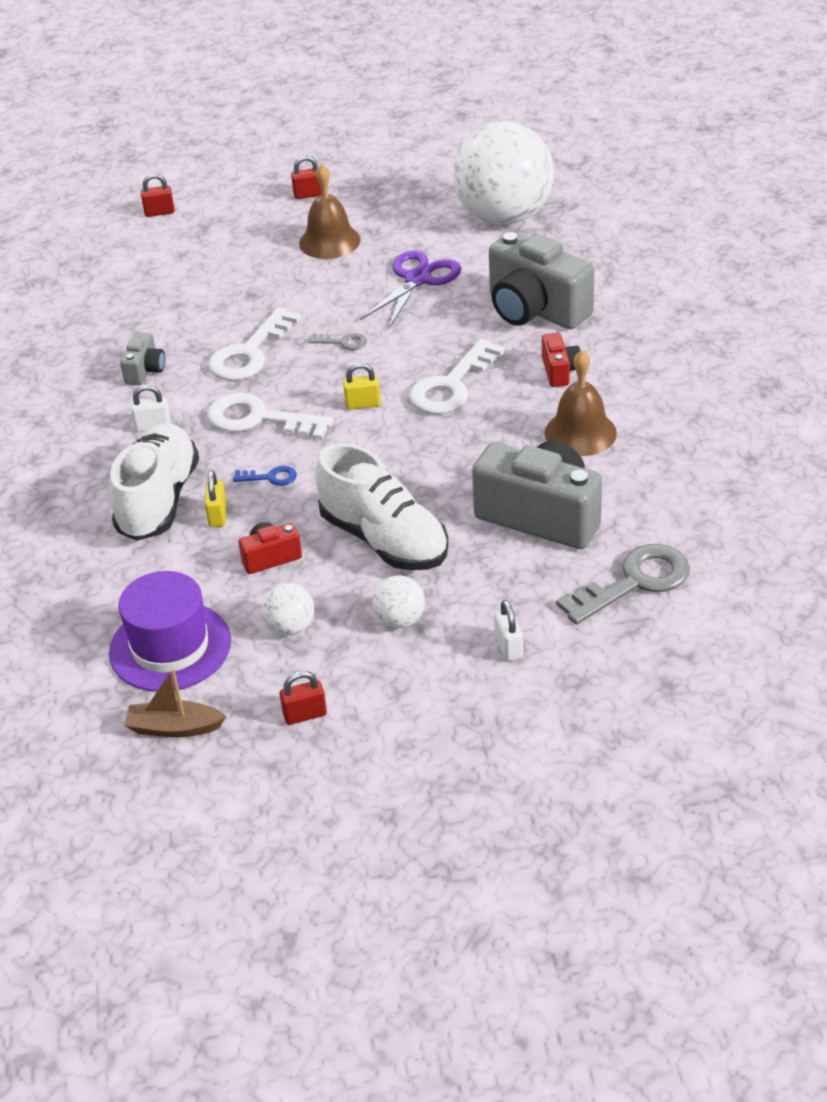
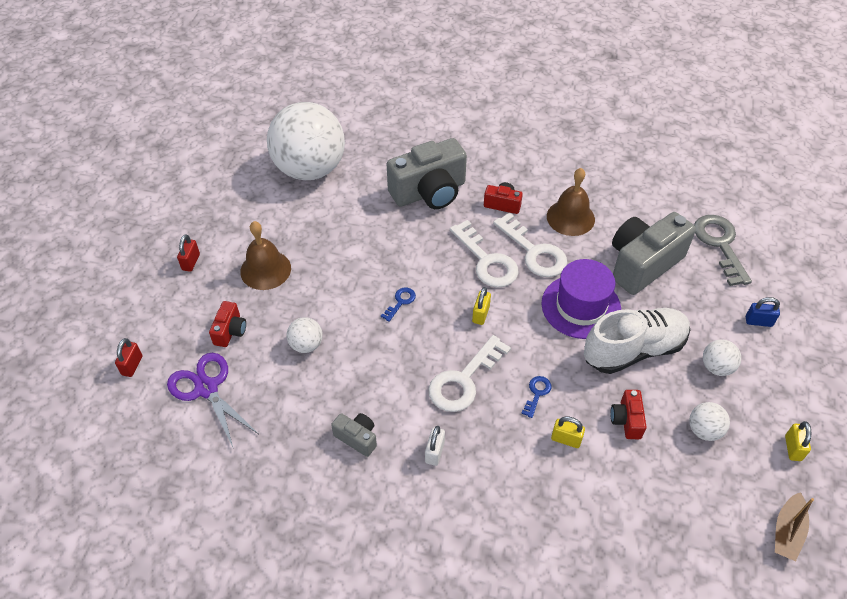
camera: 70 degrees left, 10 degrees up
(158, 500) = (530, 473): white shoe -> none
(170, 646) = (701, 511): purple hat -> purple hat (581, 306)
(234, 250) = (230, 331): none -> red camera
(244, 301) = (306, 345): none -> white ball
(249, 353) = (377, 362): white key -> white key (534, 252)
(305, 714) = (793, 448): red padlock -> yellow padlock
(343, 342) = (400, 302): grey key -> blue key
(417, 279) = (352, 237): purple scissors -> purple scissors (207, 388)
(508, 647) = (758, 321): white padlock -> blue padlock

